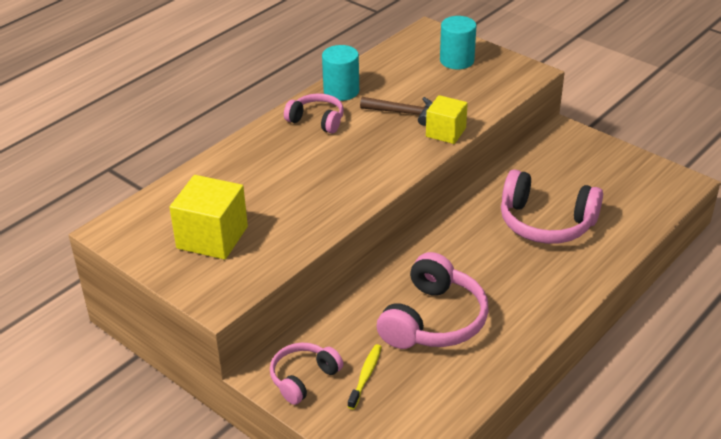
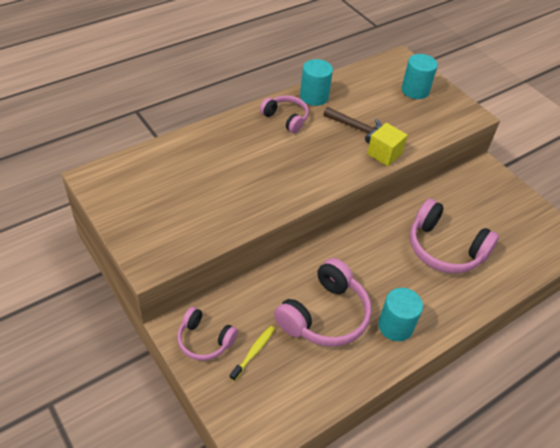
camera: 10 degrees right, 10 degrees up
(212, 237) = (167, 204): yellow cube -> none
(303, 378) = (204, 340): pink headphones -> pink headphones turned 120 degrees counterclockwise
(518, 312) = (395, 326): none -> turquoise cylinder

